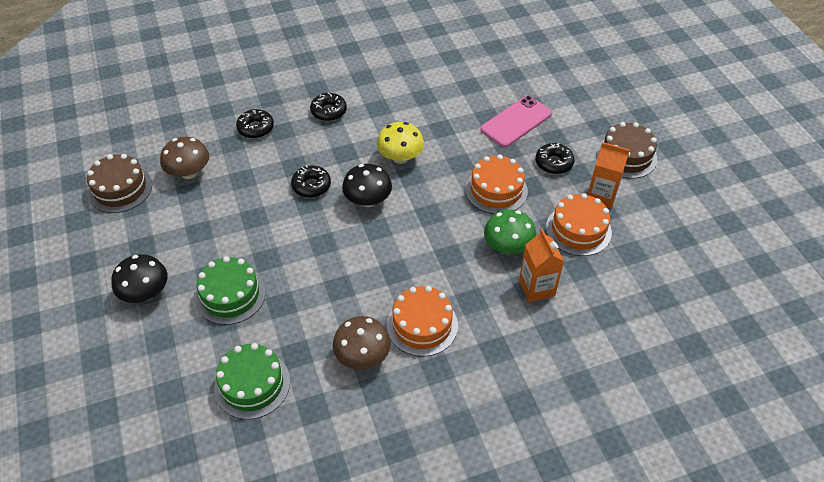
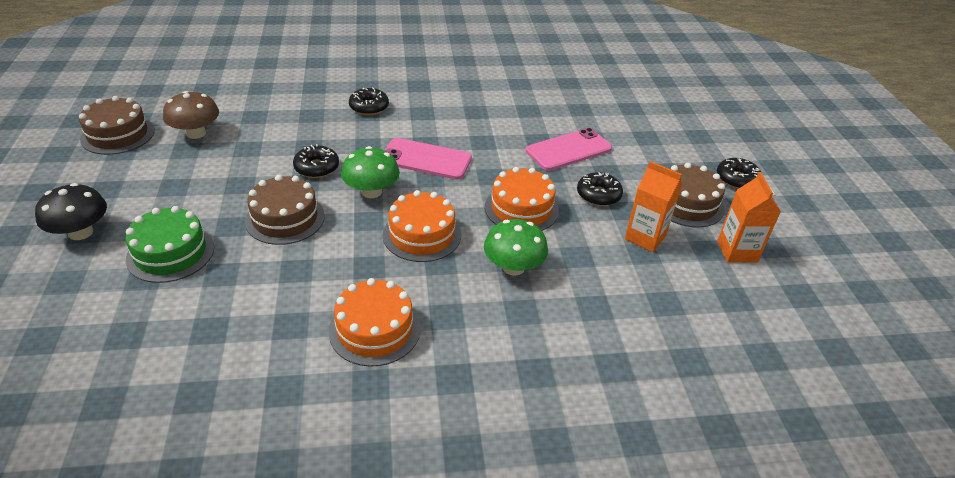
camera: 10 degrees right, 10 degrees down
(252, 384) = (139, 352): green cake -> none
(255, 128) = (286, 108): black donut -> black donut (737, 179)
(308, 242) = (285, 218): none -> brown cake
(362, 356) = (286, 349): brown mushroom -> none
(368, 200) = (371, 191): black mushroom -> green mushroom
(400, 157) = (426, 159): yellow mushroom -> pink phone
(536, 288) = (533, 318): orange carton -> orange carton (737, 251)
(578, 230) = (606, 266): orange cake -> orange cake (422, 234)

